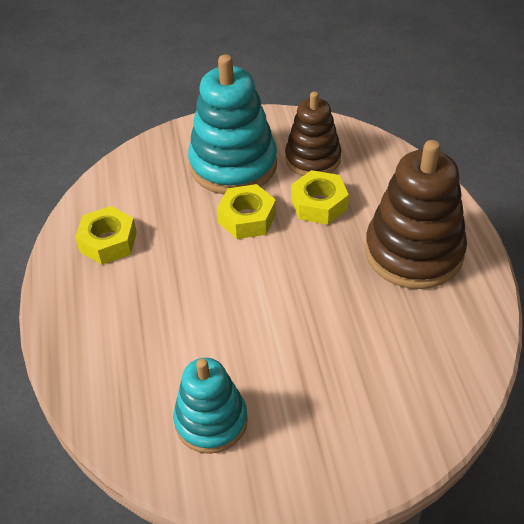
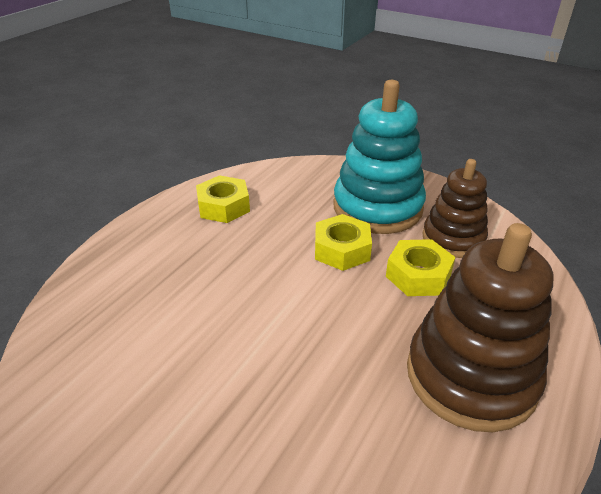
camera: 40 degrees right, 10 degrees down
(211, 421) = (115, 383): turquoise stacking toy -> none

